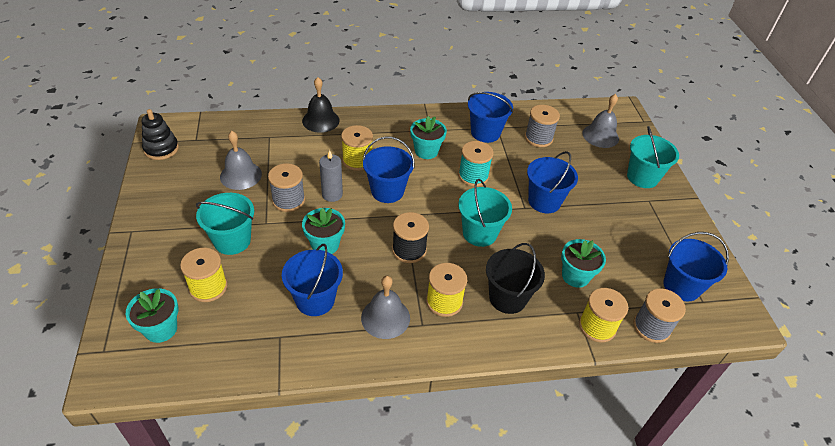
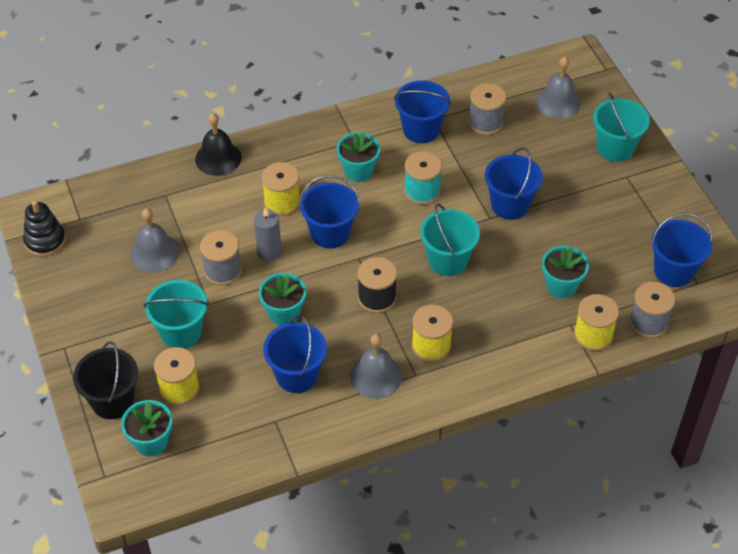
camera: 10 degrees left, 5 degrees up
(507, 298) = (495, 326): black bucket -> black bucket (112, 401)

